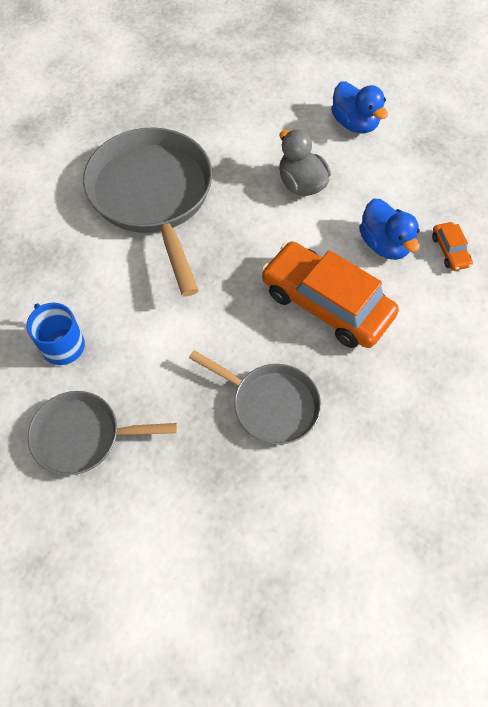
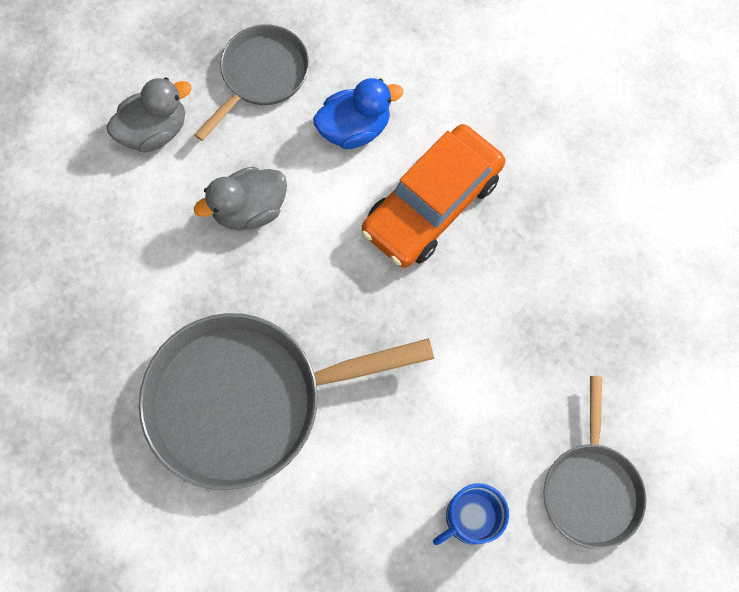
camera: 85 degrees left, 10 degrees up
(270, 404) = (557, 278): grey pan -> grey pan (261, 75)
(354, 124) = (155, 131): blue duck -> grey duck
(450, 251) = (370, 61): orange car -> none

